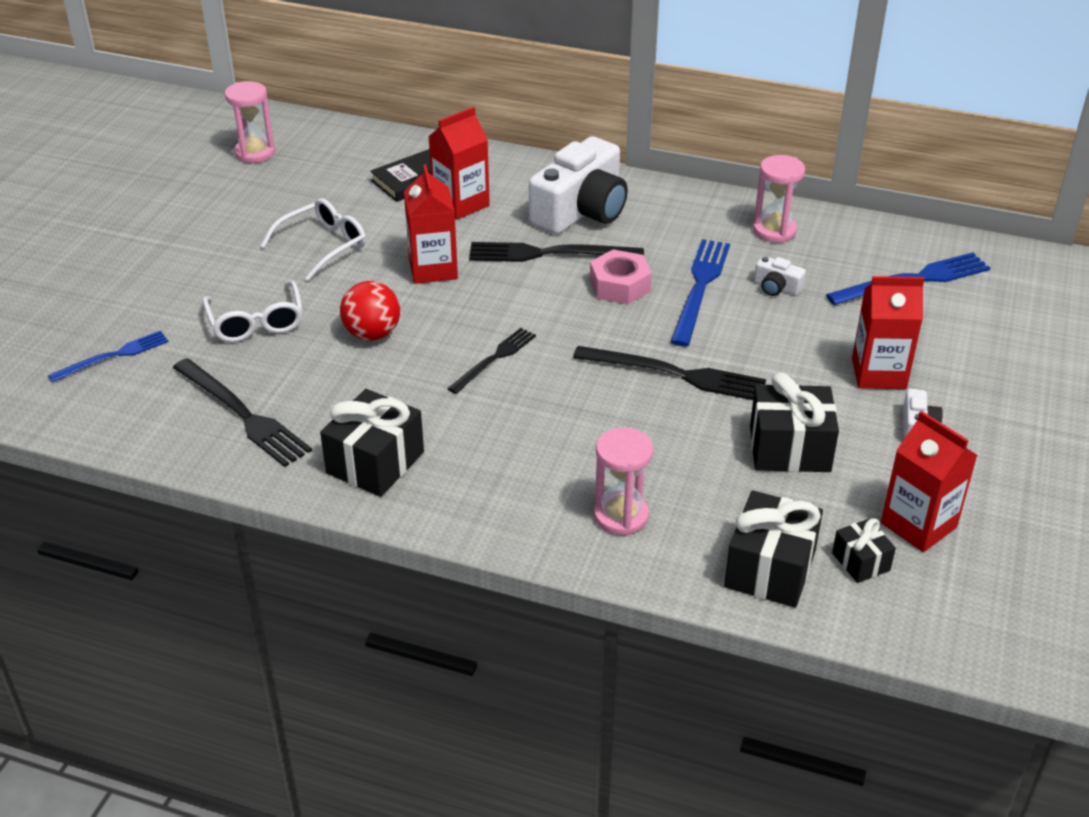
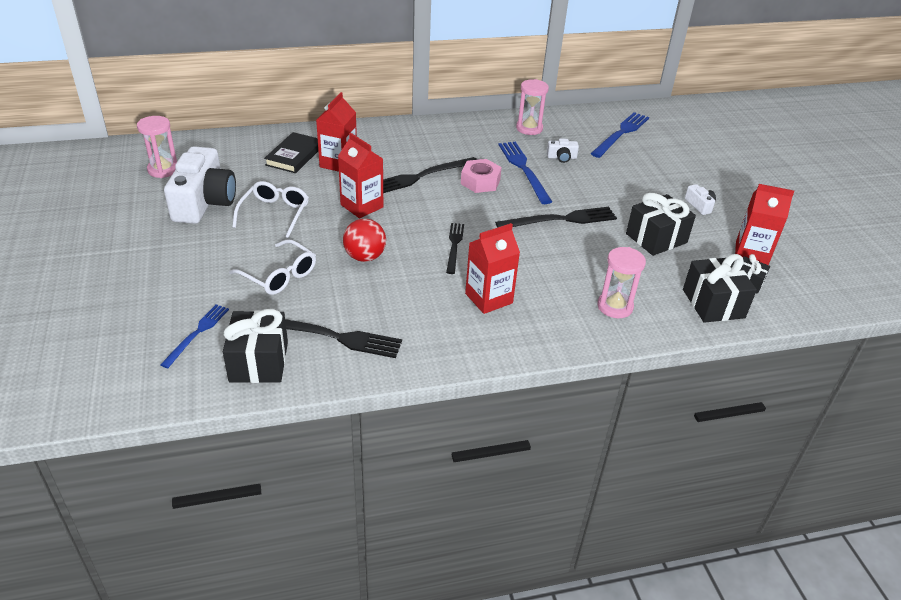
camera: 35 degrees left, 0 degrees up
(375, 462) = (449, 332): black gift -> black gift (259, 361)
(581, 211) = (415, 147): white camera -> white camera (204, 202)
(878, 373) = (655, 185): red carton -> red carton (489, 298)

